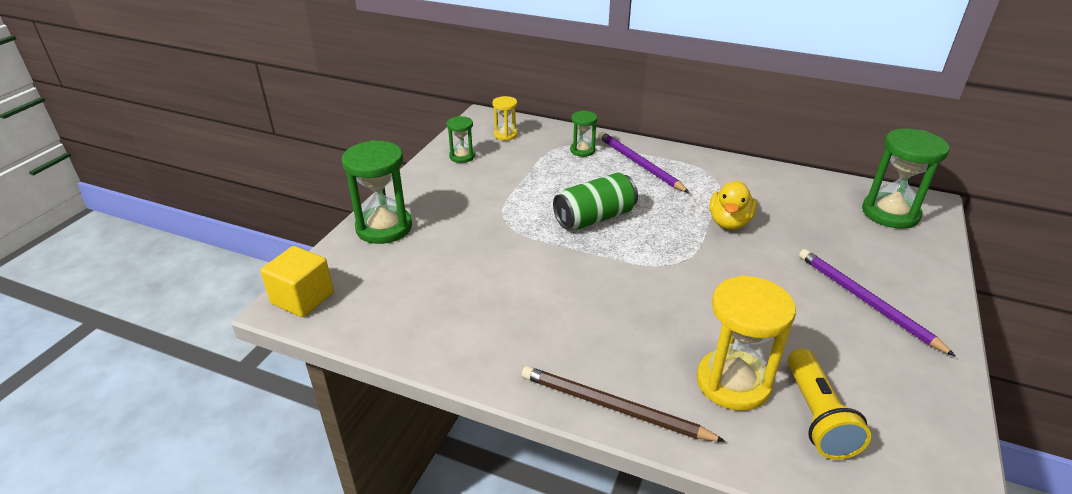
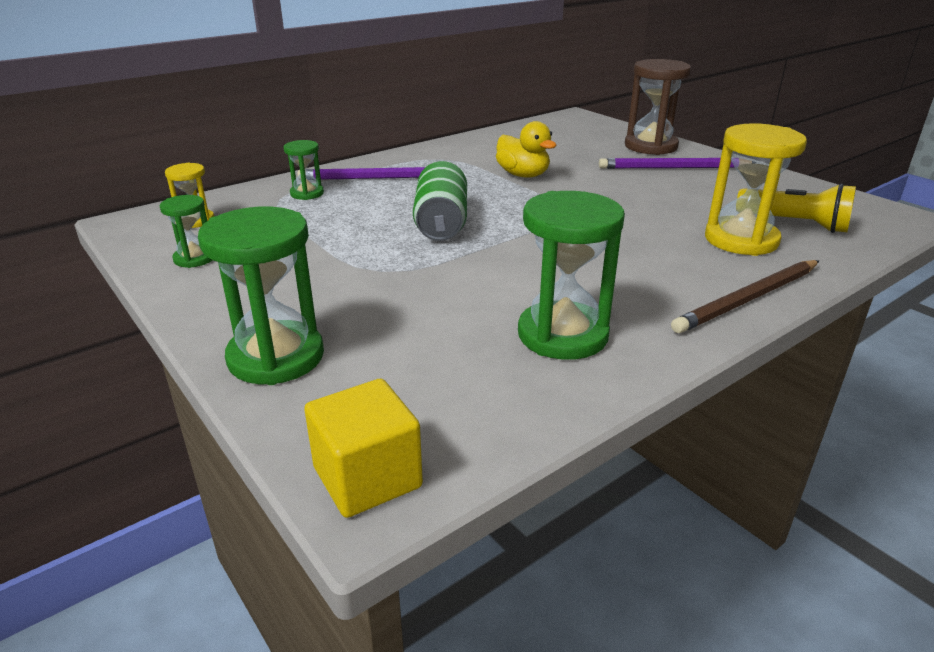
camera: 60 degrees left, 5 degrees down
(890, 213) = (575, 128): green hourglass -> green hourglass (562, 335)
(909, 272) = (650, 146): none -> brown hourglass

